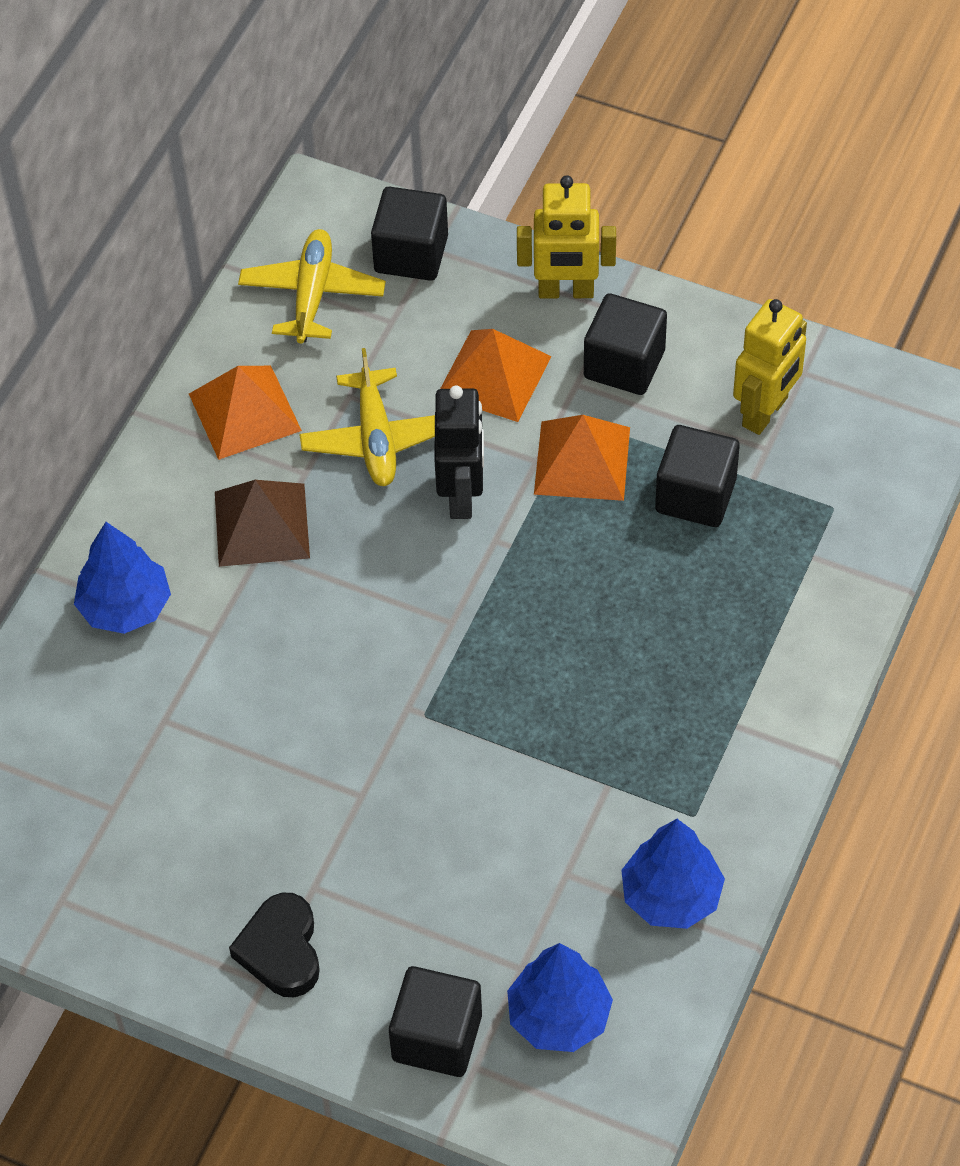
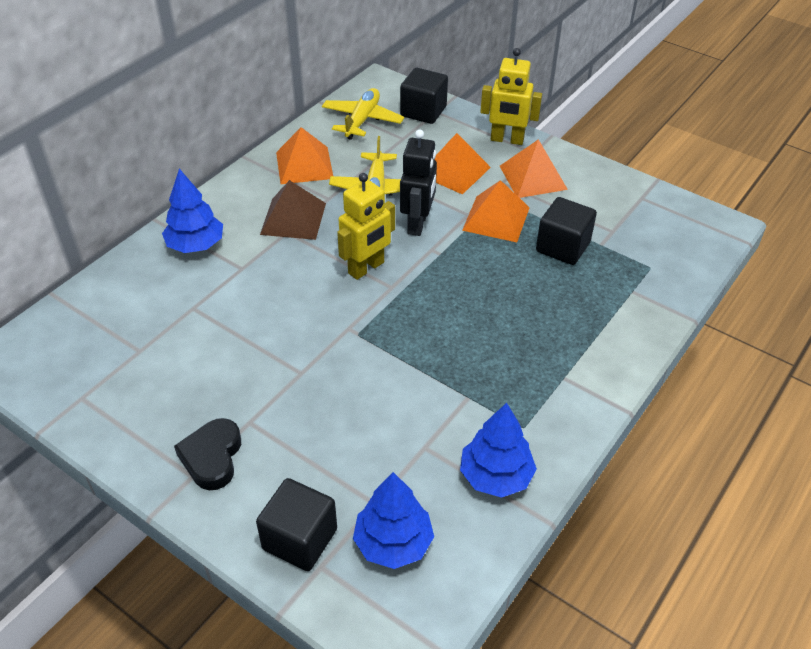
camera: 10 degrees right, 10 degrees down
(624, 364) = (533, 177): black cube -> orange pyramid
(765, 412) = (615, 213): yellow robot -> yellow robot (366, 268)

